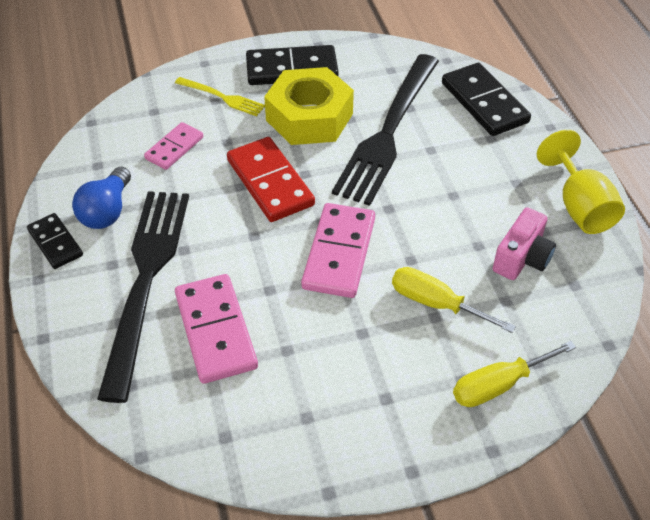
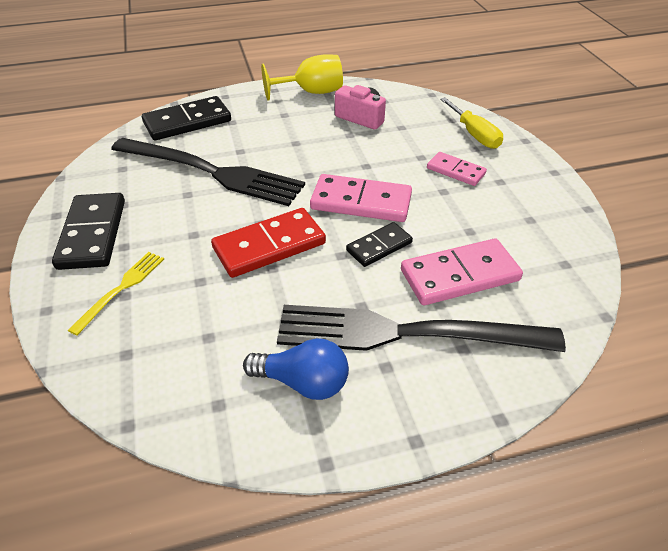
camera: 90 degrees left, 5 degrees down
(55, 243) = (356, 431): black domino -> black domino (379, 246)
(174, 148) = (202, 326): pink domino -> pink domino (456, 171)
(309, 117) = (177, 220): yellow nut -> none
(436, 303) = (408, 156): yellow screwdriver -> none

